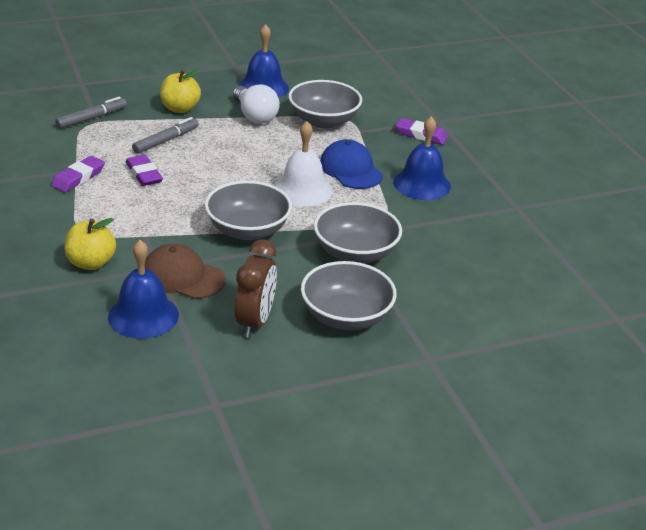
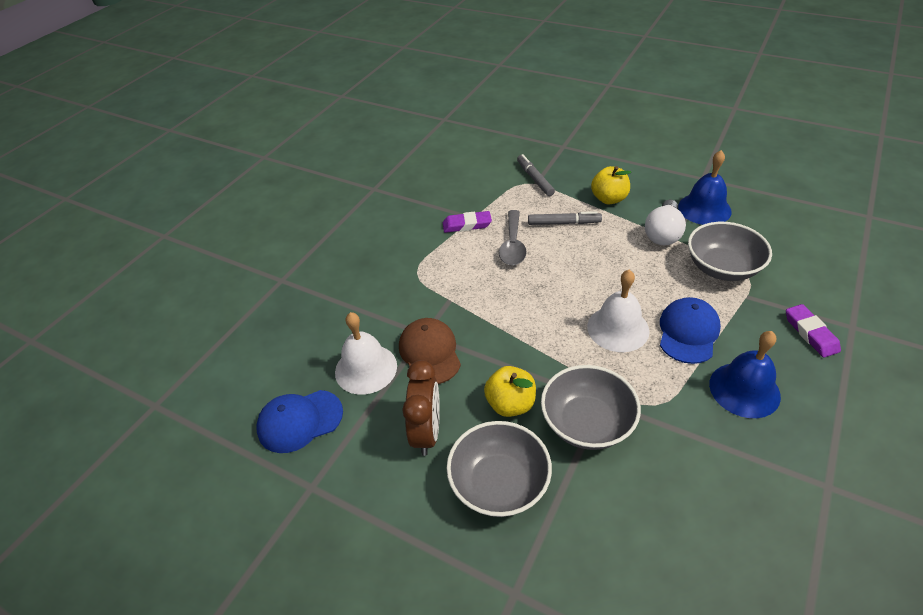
camera: 55 degrees right, 10 degrees up
(91, 263) = (390, 301): yellow apple -> yellow apple (510, 404)
(92, 118) = (535, 179): grey marker -> grey marker turned 120 degrees counterclockwise
(139, 378) = (300, 421): none -> blue cap
(143, 315) = (366, 368): blue bell -> white bell
(144, 174) = (513, 245): purple eraser -> grey spoon
(247, 230) = (526, 341): grey bowl -> none
(255, 322) = (427, 432): brown clock -> brown clock turned 60 degrees counterclockwise

